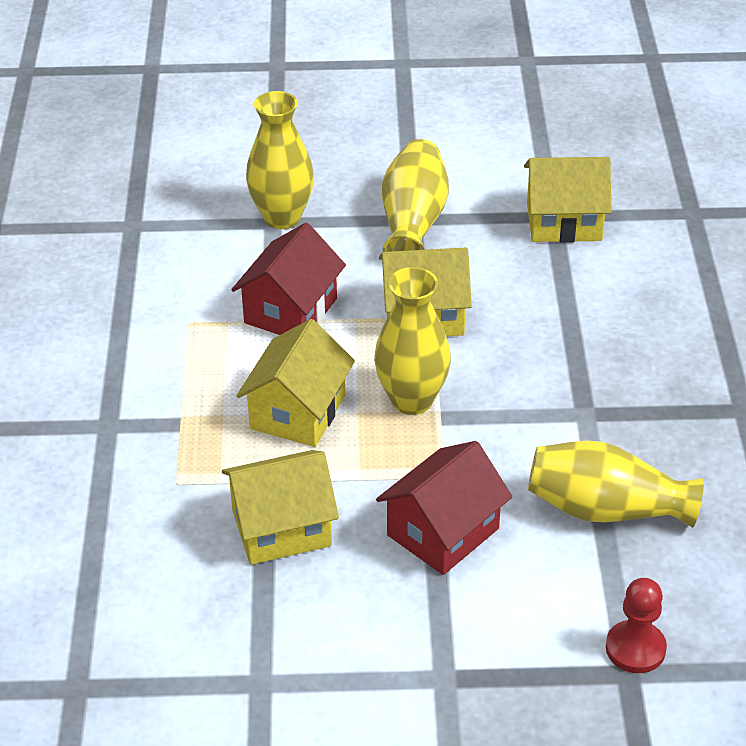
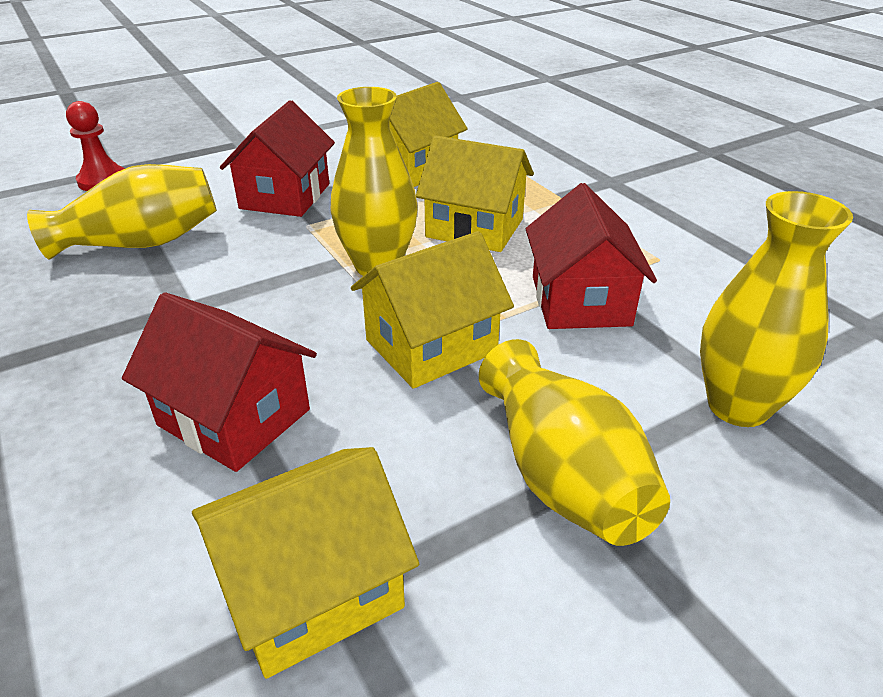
camera: 150 degrees right, 5 degrees down
(298, 412) = (474, 228): yellow house -> yellow house turned 60 degrees counterclockwise
(573, 313) = (234, 417): none -> red house

